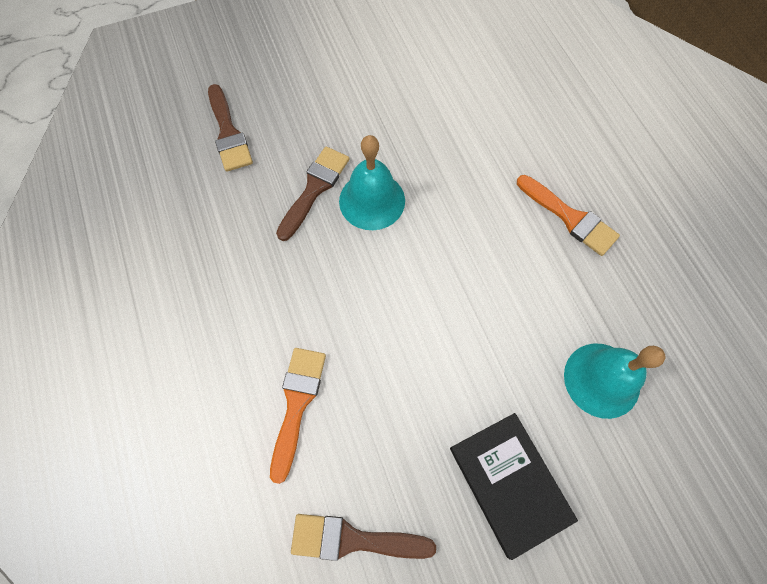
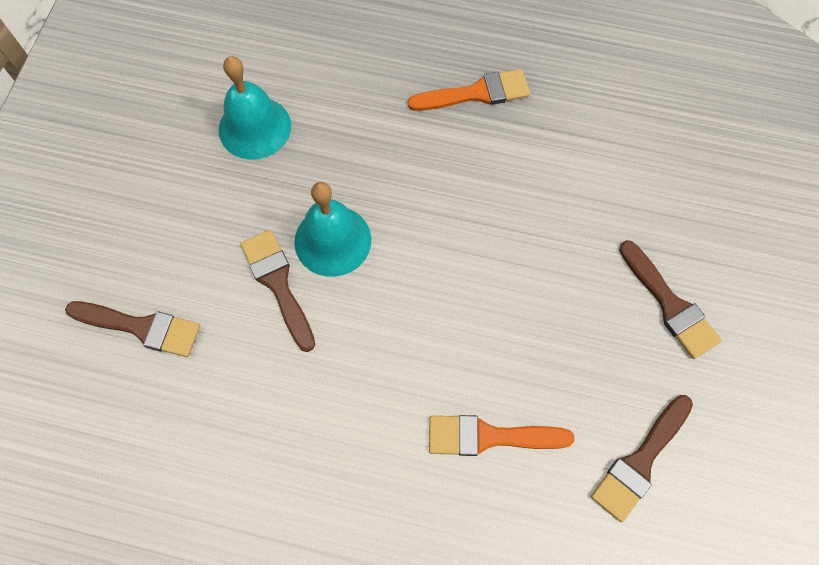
camera: 55 degrees left, 0 degrees up
(297, 404) = (489, 436): orange brush -> orange brush turned 45 degrees counterclockwise
(509, 483) = (670, 304): black book -> brown brush
(602, 380) = (632, 175): turquoise bell -> turquoise bell (254, 127)

